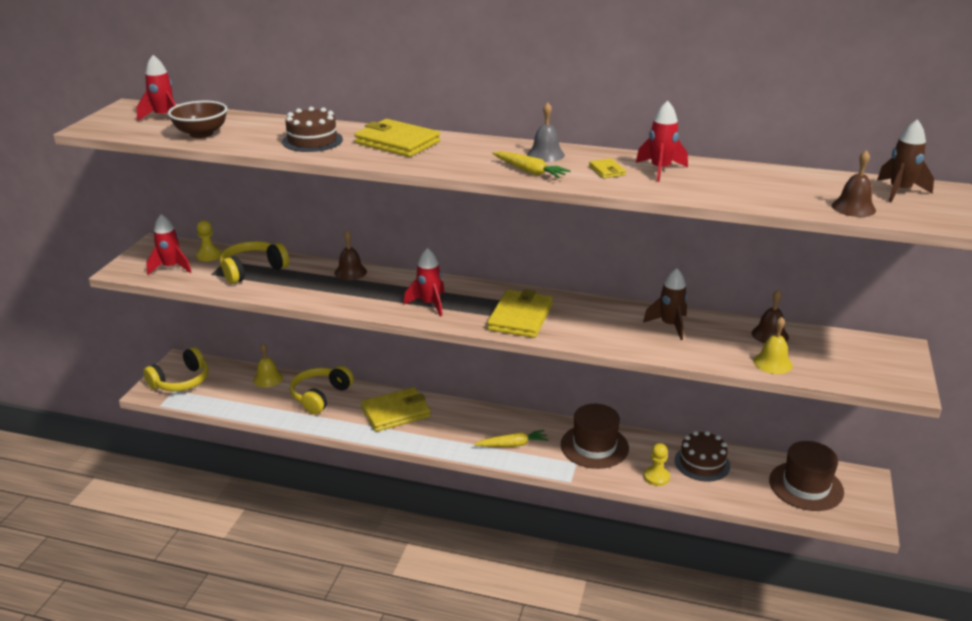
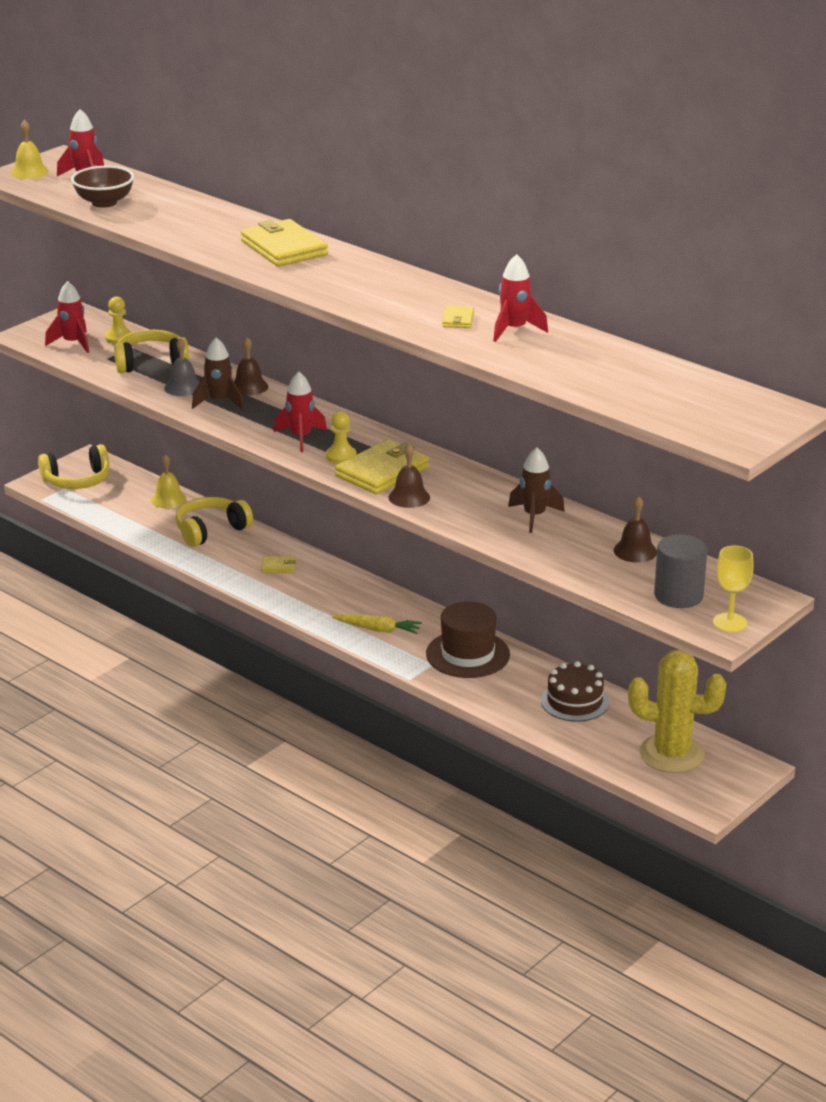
camera: 25 degrees right, 0 degrees up
(312, 141) = (203, 230): brown cake -> none
(396, 412) = (278, 567): yellow wallet -> yellow wallet, size x0.46
(529, 171) = (378, 305): yellow carrot -> none
(545, 154) = (418, 290): grey bell -> grey bell (183, 387)
(656, 477) = (508, 700): yellow pawn -> yellow pawn (341, 456)
(772, 363) = (602, 577): yellow bell -> yellow bell (29, 172)
(806, 486) = (671, 754): brown hat -> yellow cactus
(841, 363) = (678, 595): none -> grey cylinder
(853, 207) = (657, 408): brown bell -> brown bell (409, 497)
(899, 191) = (736, 403): brown rocket -> brown rocket (219, 402)
(901, 376) = (730, 622): none -> yellow goblet

